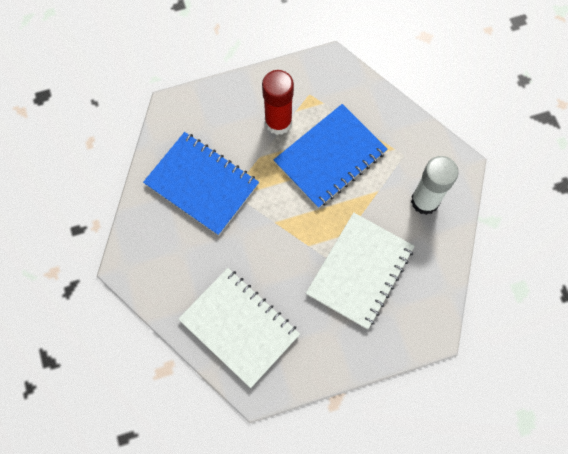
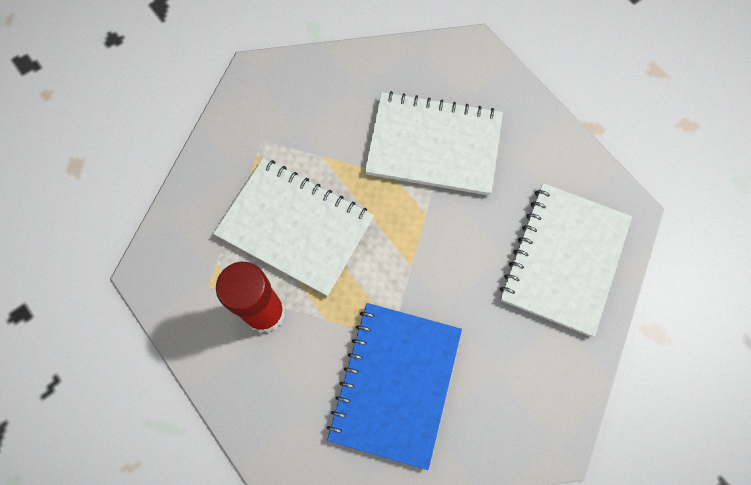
camera: 110 degrees left, 0 degrees up
(330, 157) = (295, 227): blue notebook -> white notebook
(425, 201) = (316, 100): white glue stick -> none

